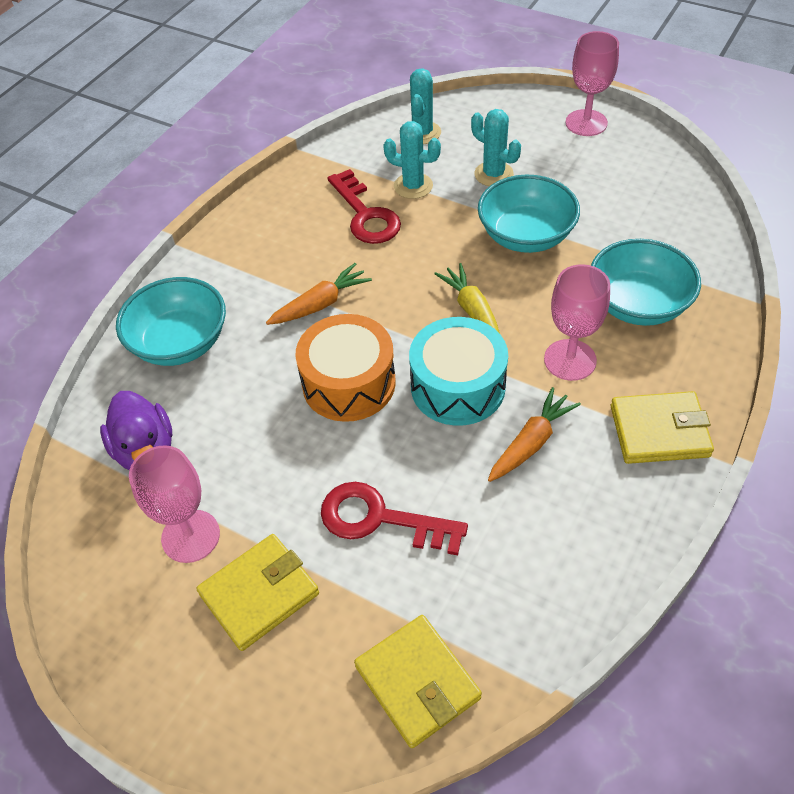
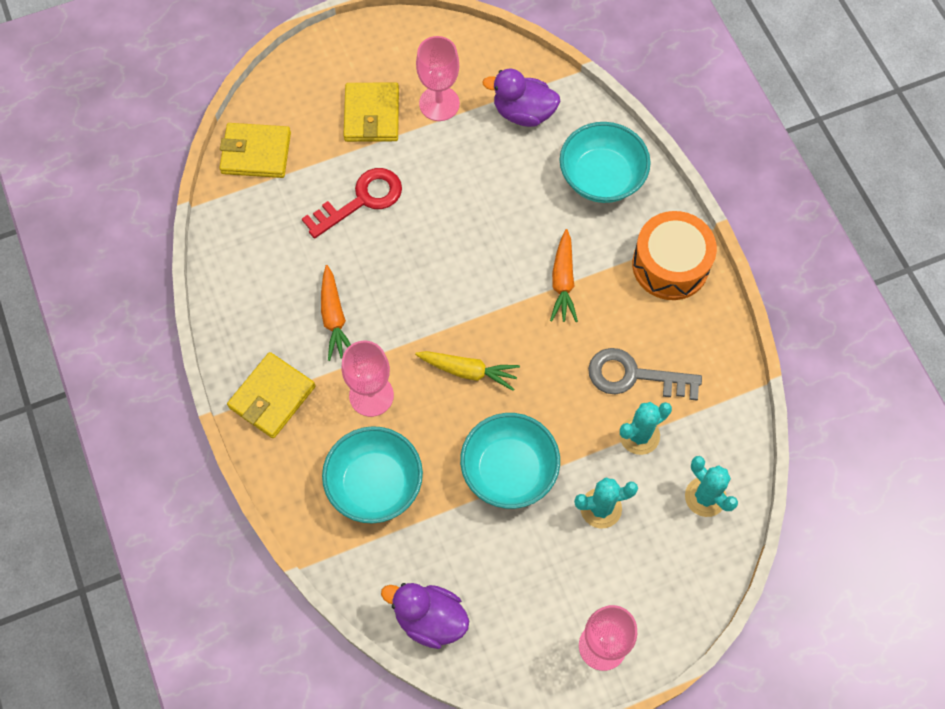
camera: 125 degrees right, 15 degrees up
(349, 383) = (475, 251): orange drum -> orange drum (670, 265)
(366, 215) = (634, 376): red key -> grey key
(458, 386) = (413, 311): turquoise drum -> none
(687, 208) = (429, 619): none -> purple duck

